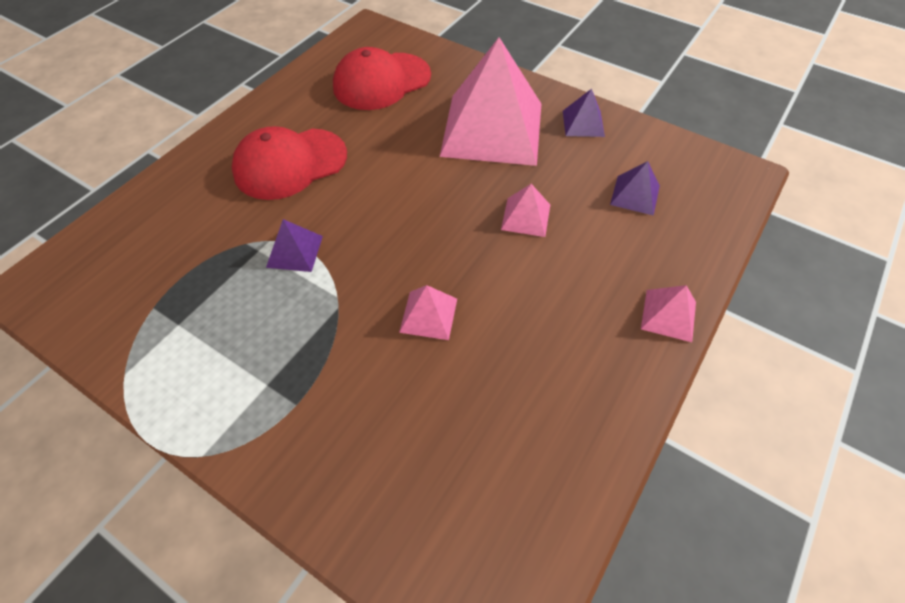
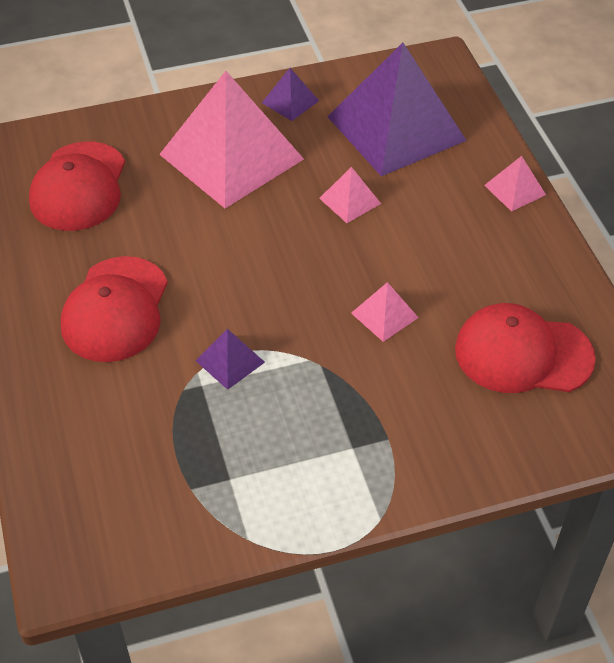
camera: 50 degrees left, 5 degrees down
(482, 449) = (523, 354): none -> red cap
(635, 195) = (396, 128): purple pyramid -> purple pyramid, size x2.40

